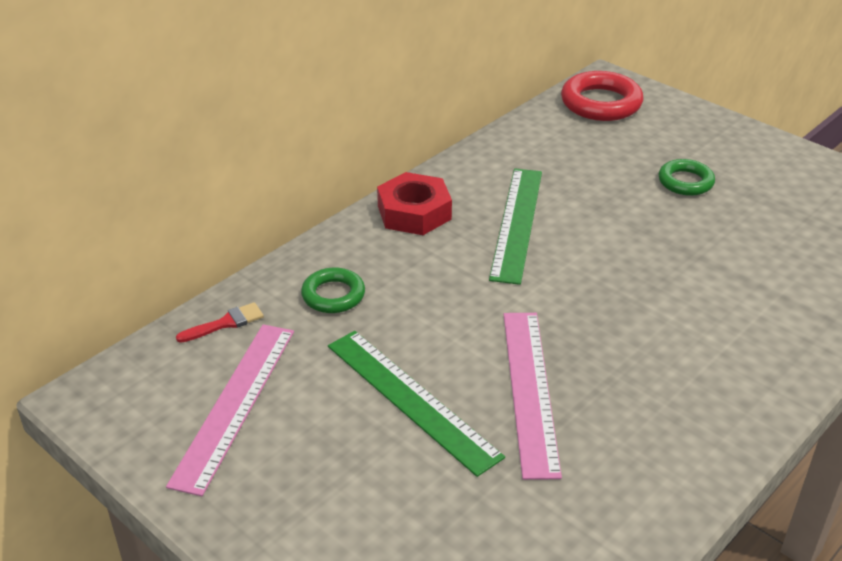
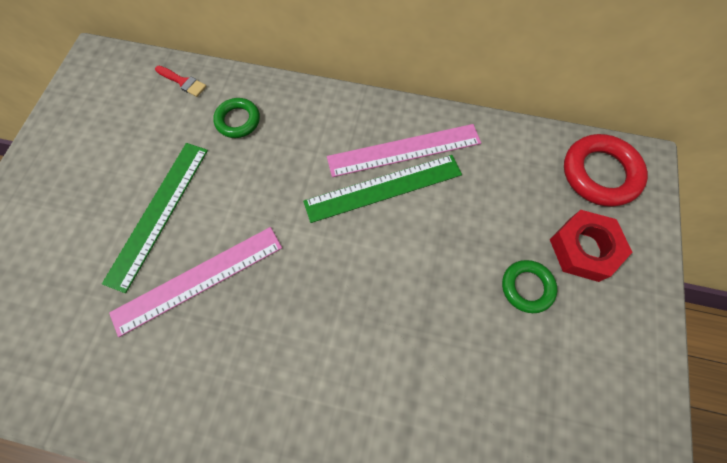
camera: 60 degrees right, 30 degrees up
(235, 404) = (115, 125): pink ruler -> pink ruler (404, 150)
(414, 212) = (354, 119): red nut -> red nut (584, 249)

